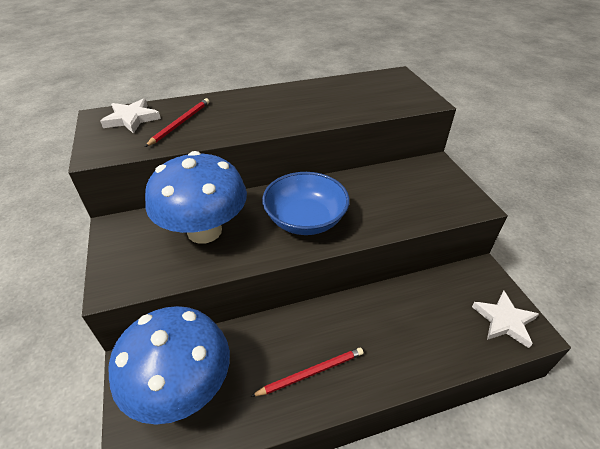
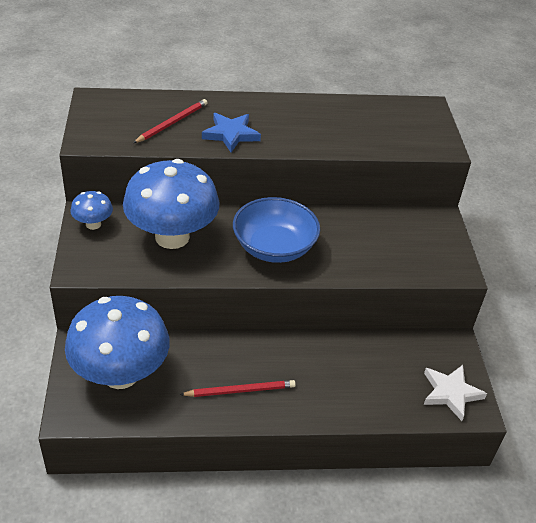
camera: 10 degrees right, 0 degrees up
(121, 235) = (93, 224): none -> blue mushroom
(132, 119) = (125, 108): white star -> none
(239, 123) = (231, 134): none -> blue star

